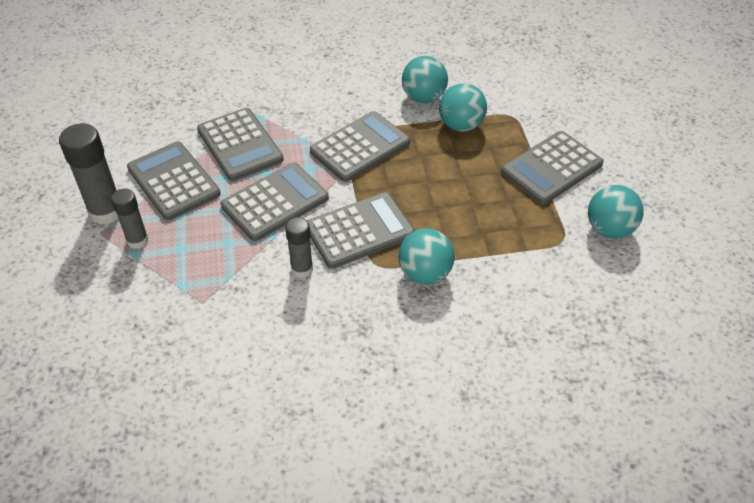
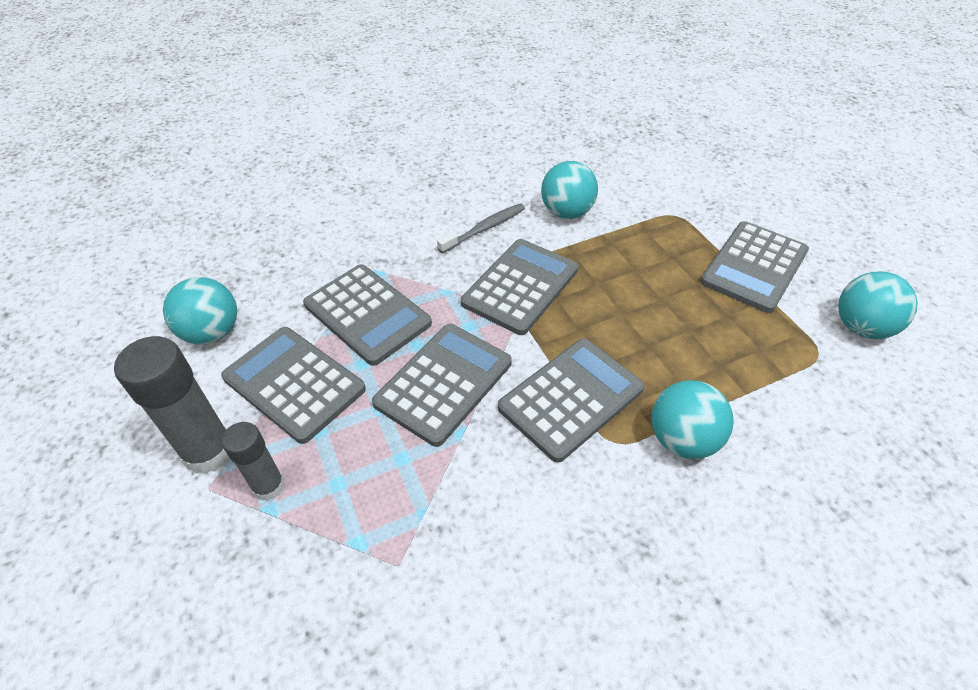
camera: 15 degrees left, 0 degrees up
(302, 269) = (520, 473): grey glue stick -> none
(352, 98) = (484, 229): none -> grey toothbrush
(461, 125) = (625, 237): turquoise ball -> turquoise ball (212, 332)

